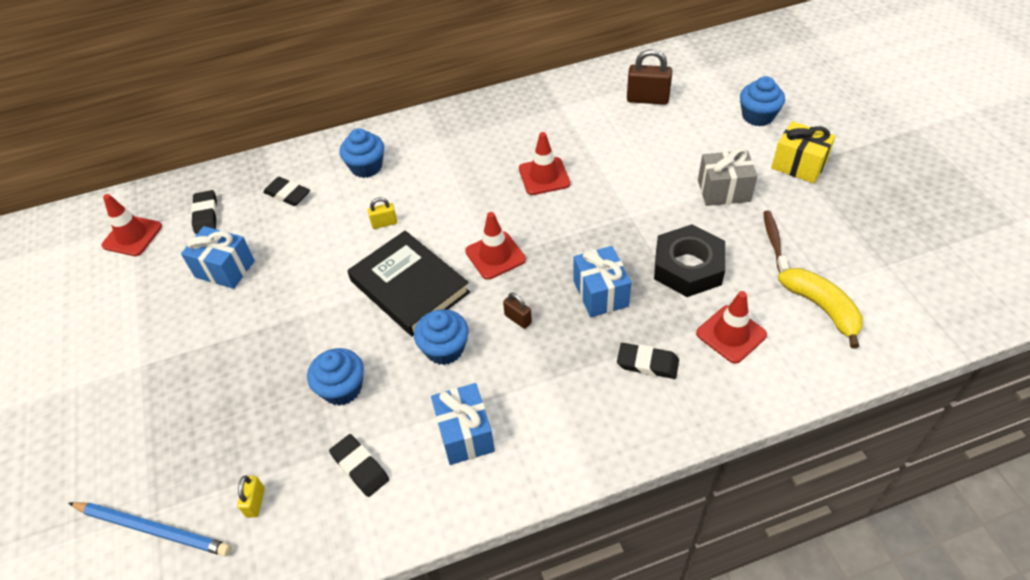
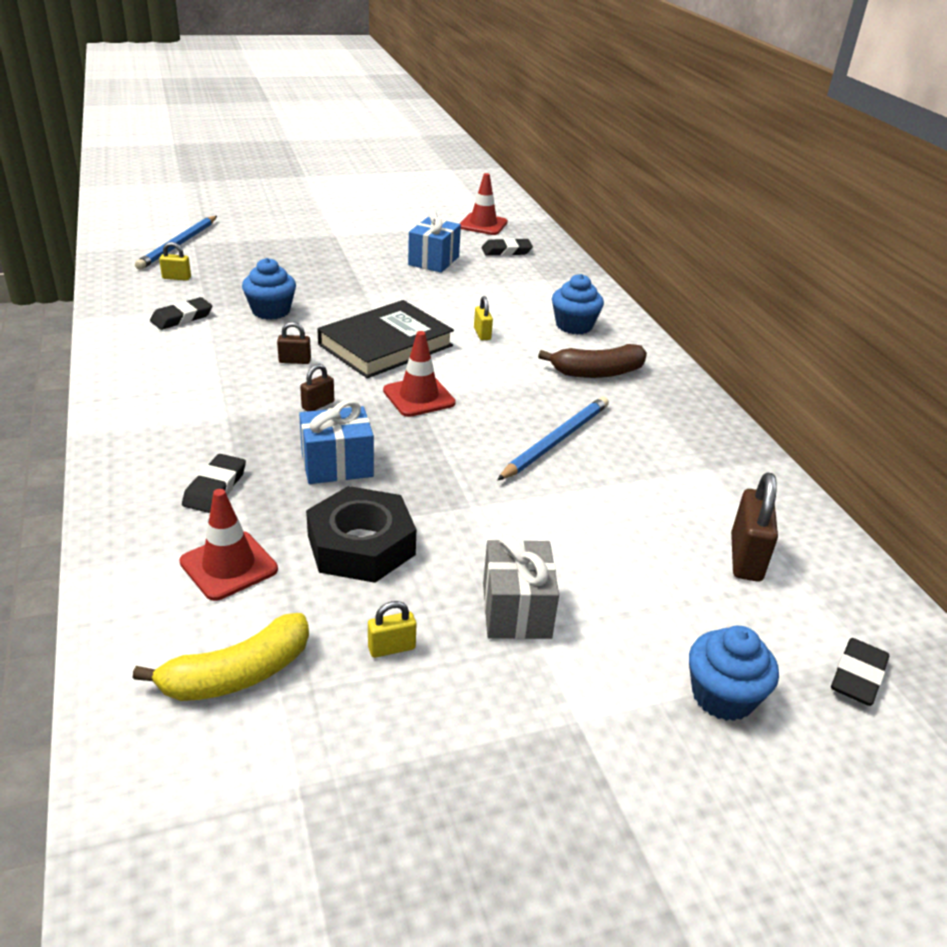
camera: 85 degrees right, 15 degrees down
(287, 194) = (532, 286): black eraser -> black eraser (857, 676)
(444, 154) = (597, 372): none -> brown banana
(444, 349) = (295, 361): blue cupcake -> brown padlock
(465, 434) = (186, 367): blue gift -> none
(544, 176) = (555, 441): red traffic cone -> blue pencil
(774, 241) = (391, 648): brown toothbrush -> yellow padlock
(798, 165) = (581, 727): yellow gift -> none

